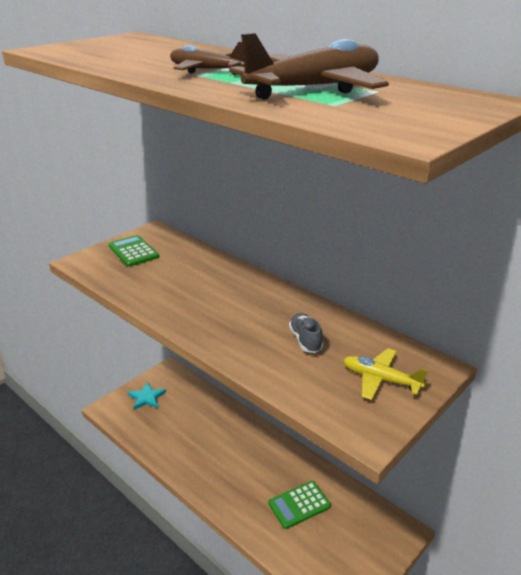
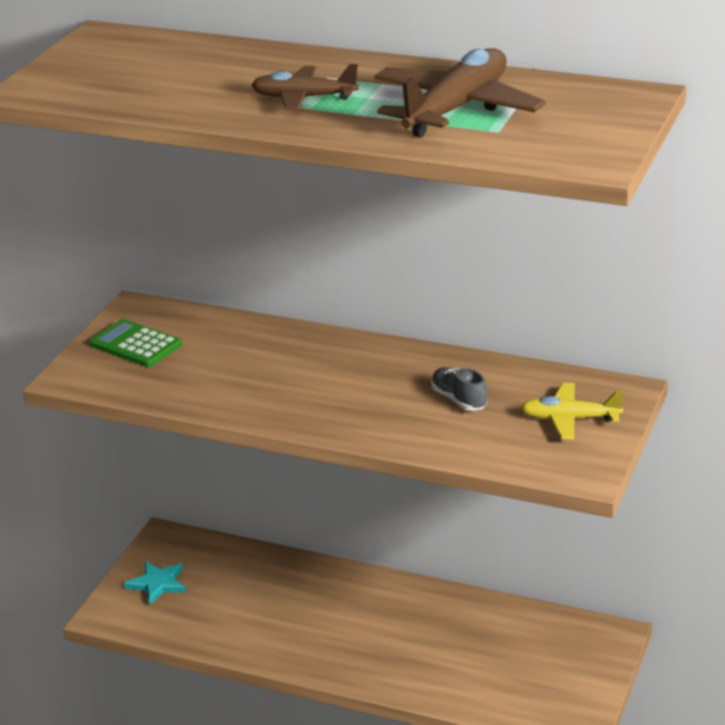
camera: 20 degrees left, 0 degrees up
(299, 505) = (467, 647): green calculator -> none

